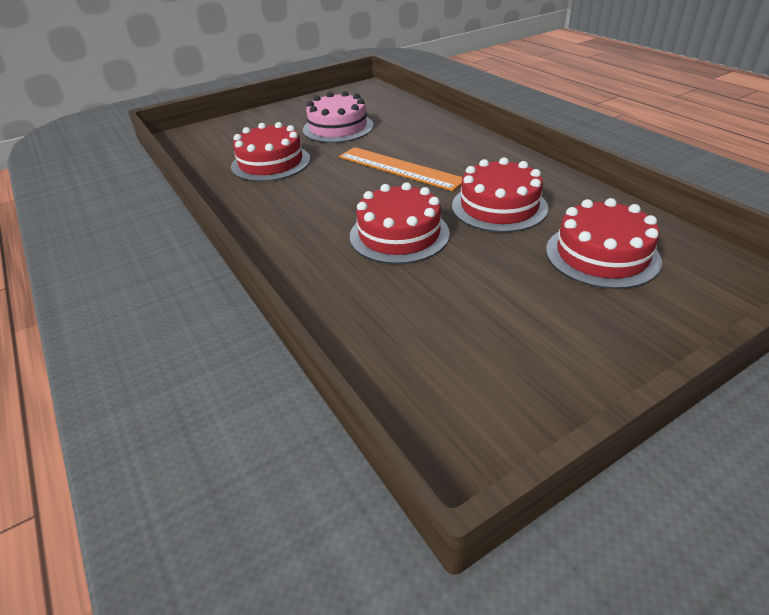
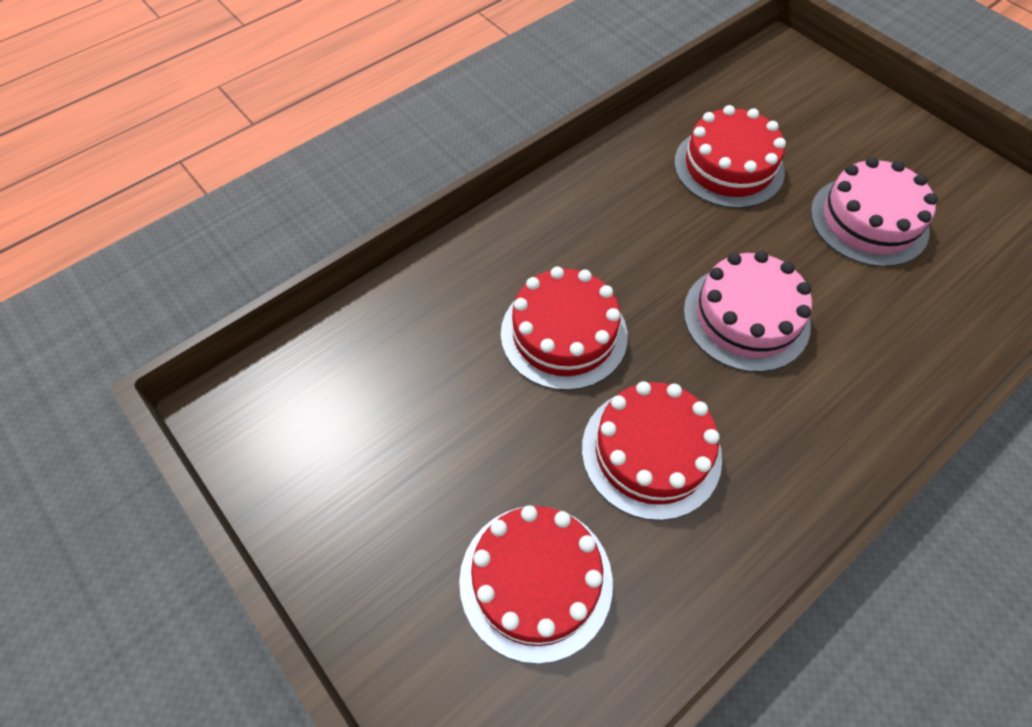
camera: 80 degrees right, 20 degrees up
(399, 168) = (746, 317): orange ruler -> pink cake

